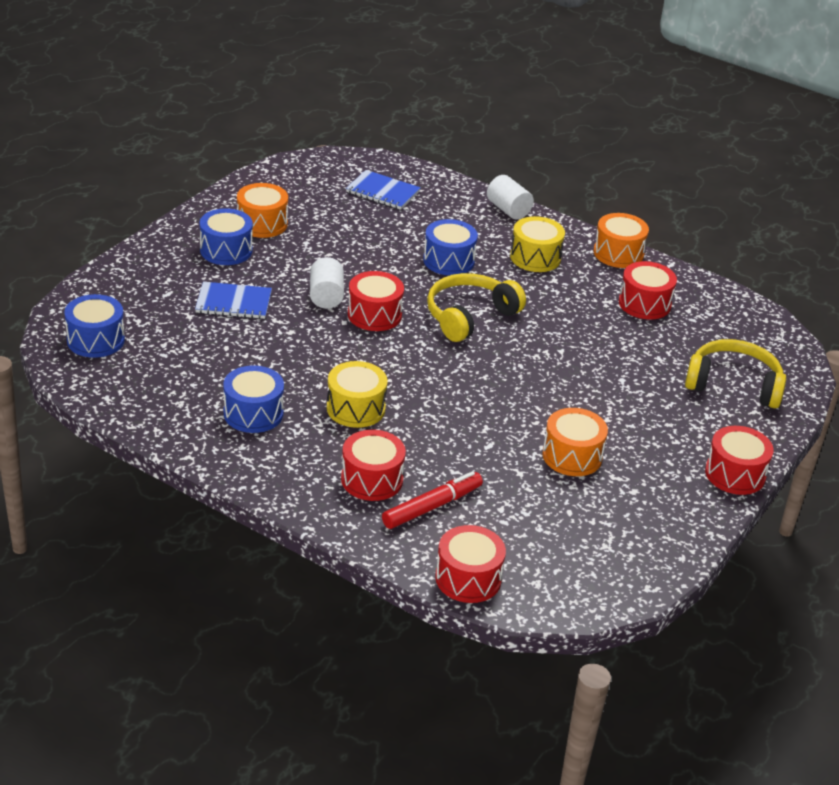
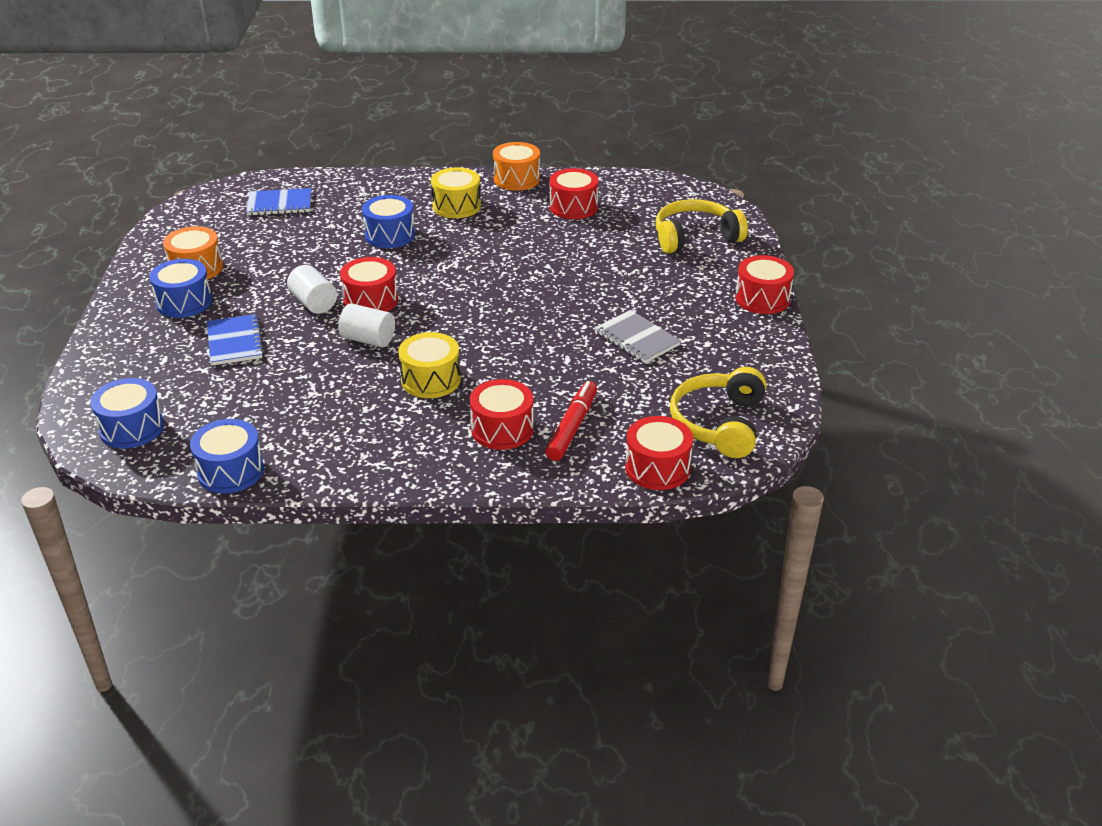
camera: 30 degrees left, 0 degrees up
(233, 303) = (235, 342): blue notebook -> blue notebook turned 75 degrees counterclockwise
(253, 413) = (346, 424): blue drum -> blue drum (230, 471)
(469, 316) = (450, 270): yellow headphones -> yellow headphones (718, 423)
(508, 210) = (398, 179): white cylinder -> white cylinder (368, 339)
(572, 456) = (637, 339): orange drum -> grey notebook

